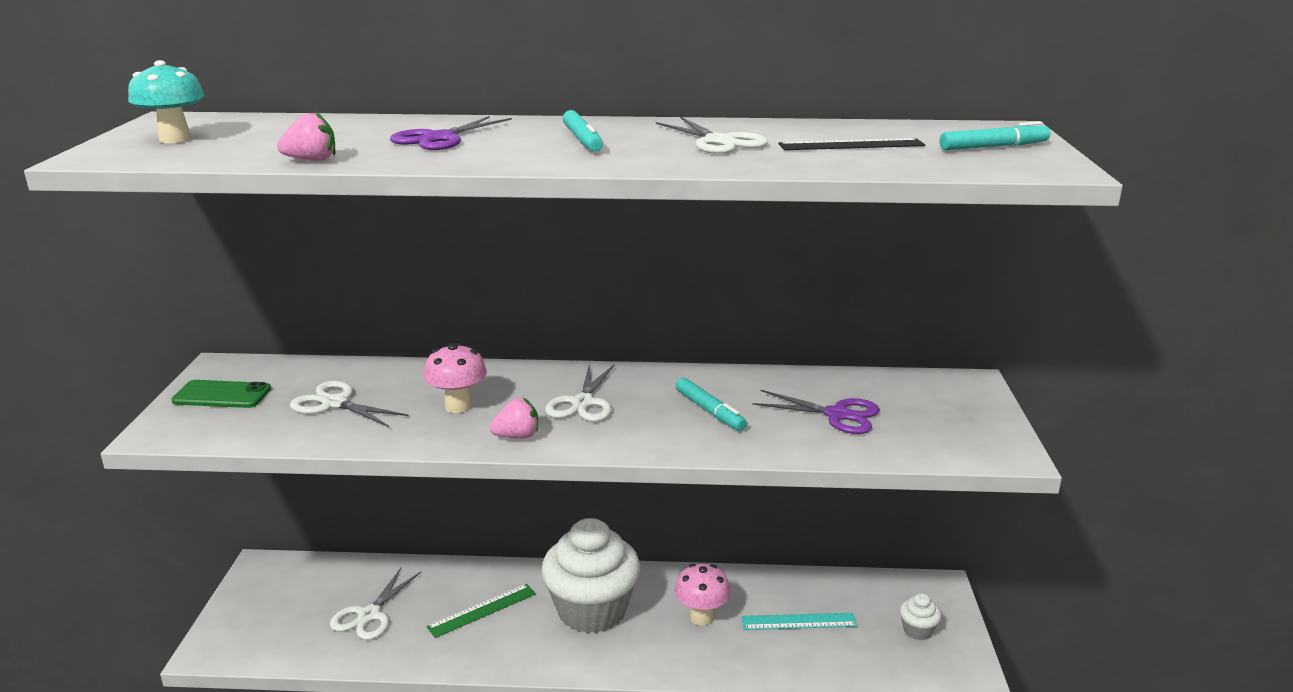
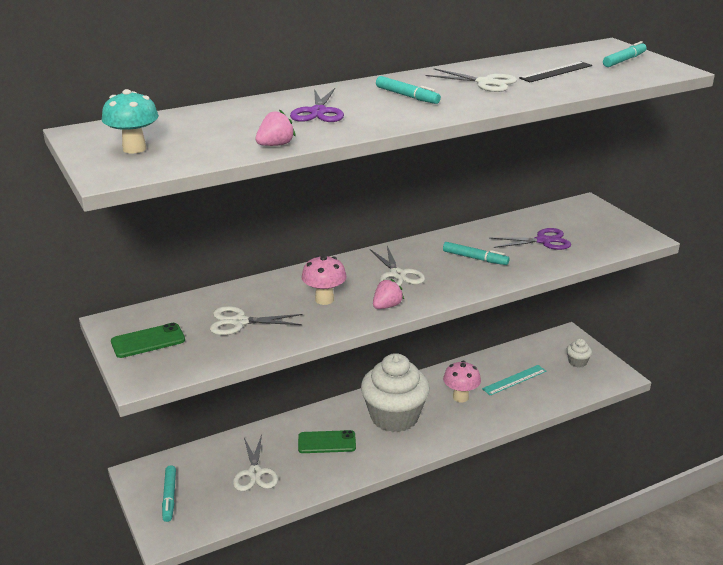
camera: 30 degrees left, 5 degrees up
(260, 605) = (169, 497): none -> turquoise marker
(482, 610) = (327, 442): green ruler -> green phone

